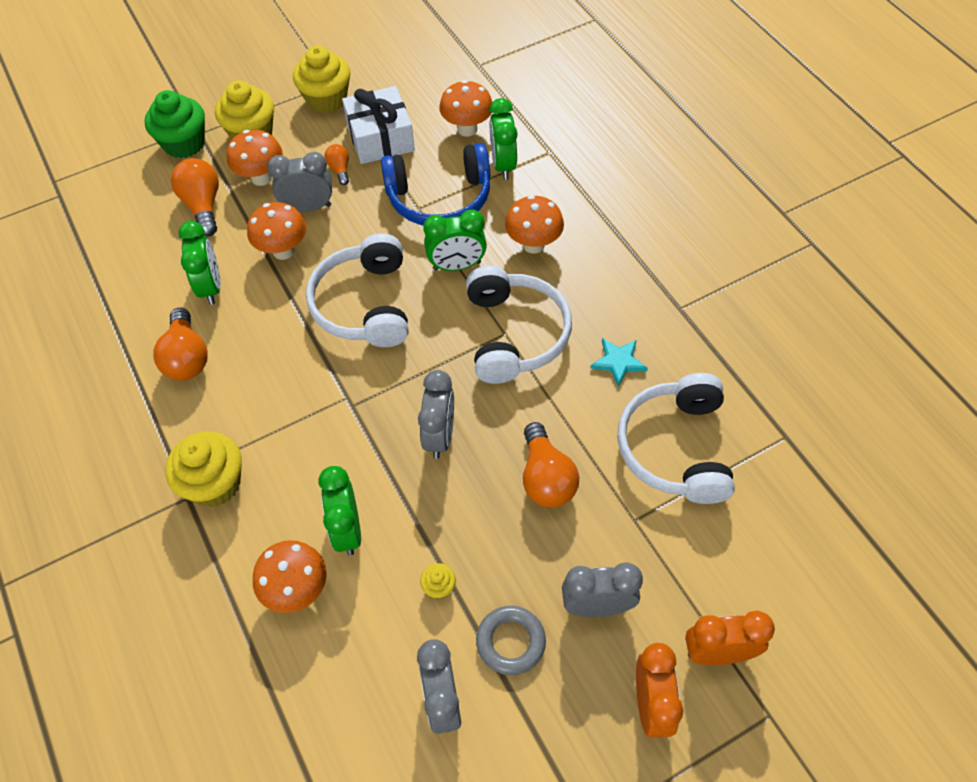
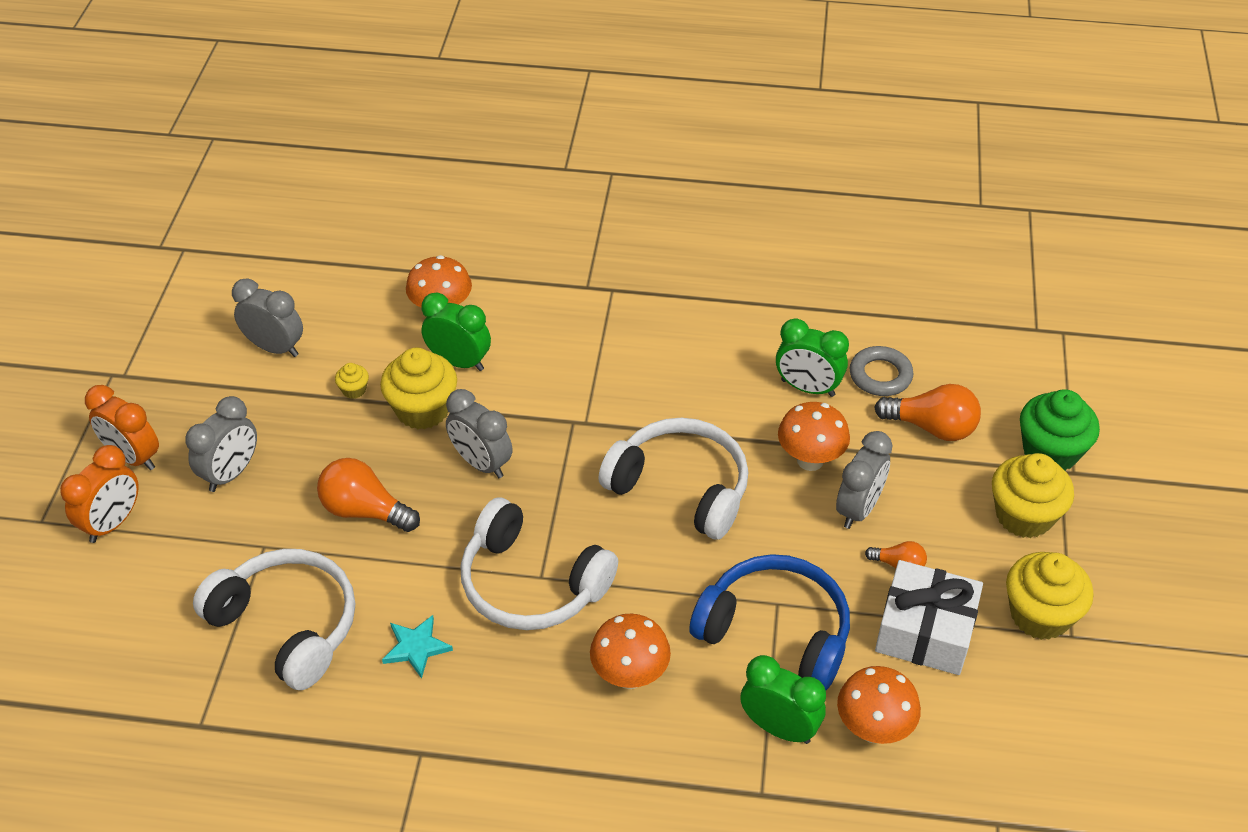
camera: 125 degrees right, 10 degrees down
(187, 357) = (734, 339): orange light bulb -> none
(215, 484) = (583, 306): yellow cupcake -> yellow cupcake (423, 409)
(261, 178) = (939, 491): orange mushroom -> none
(439, 198) = (776, 631): blue headphones -> blue headphones turned 90 degrees clockwise
(457, 266) = (663, 589): green clock -> none
(510, 642) = (268, 406): grey ring -> grey ring (880, 375)

